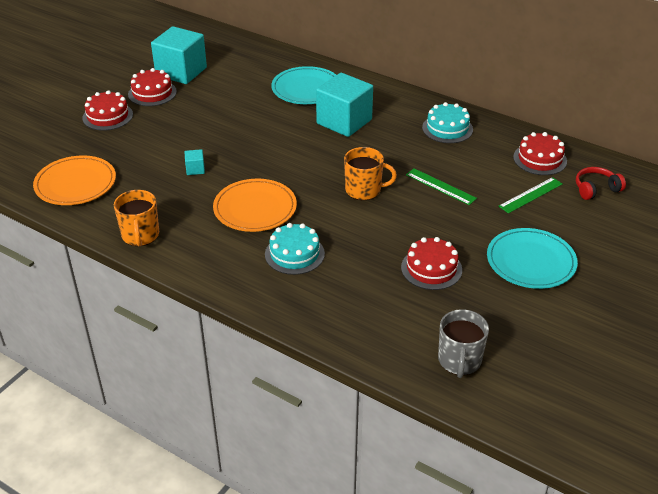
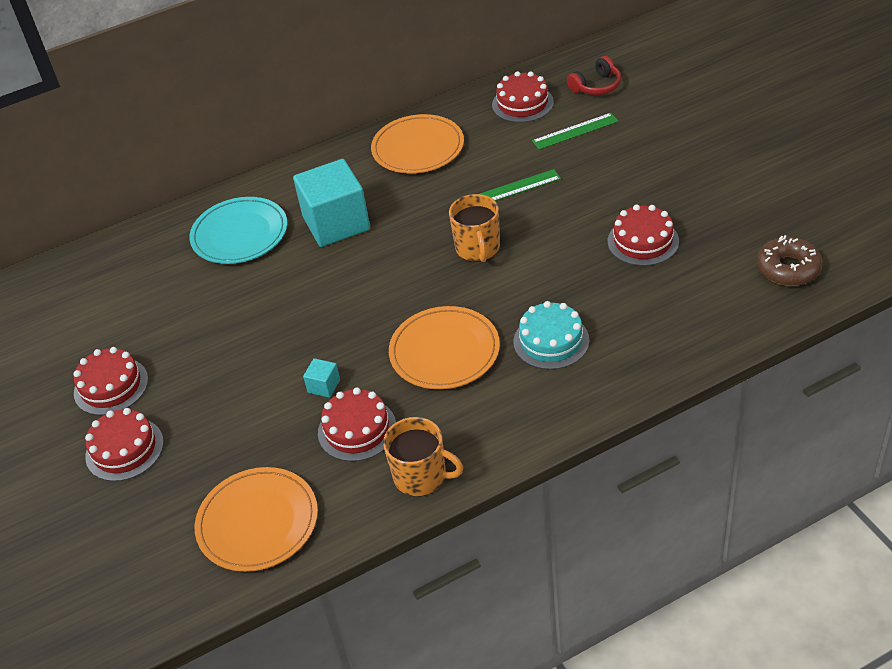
camera: 55 degrees left, 5 degrees up
(166, 195) = (357, 429): none -> red cake
(181, 72) = (87, 342): turquoise cube -> none
(364, 190) = (478, 248): orange mug -> orange mug turned 135 degrees clockwise
(447, 128) = (418, 148): turquoise cake -> orange plate
(459, 361) = (788, 268): grey mug -> brown donut
(530, 195) = (575, 131): green ruler -> green ruler turned 75 degrees clockwise
(531, 261) = (675, 169): turquoise plate -> none
(596, 189) = (596, 86): red headphones -> red headphones turned 135 degrees counterclockwise

